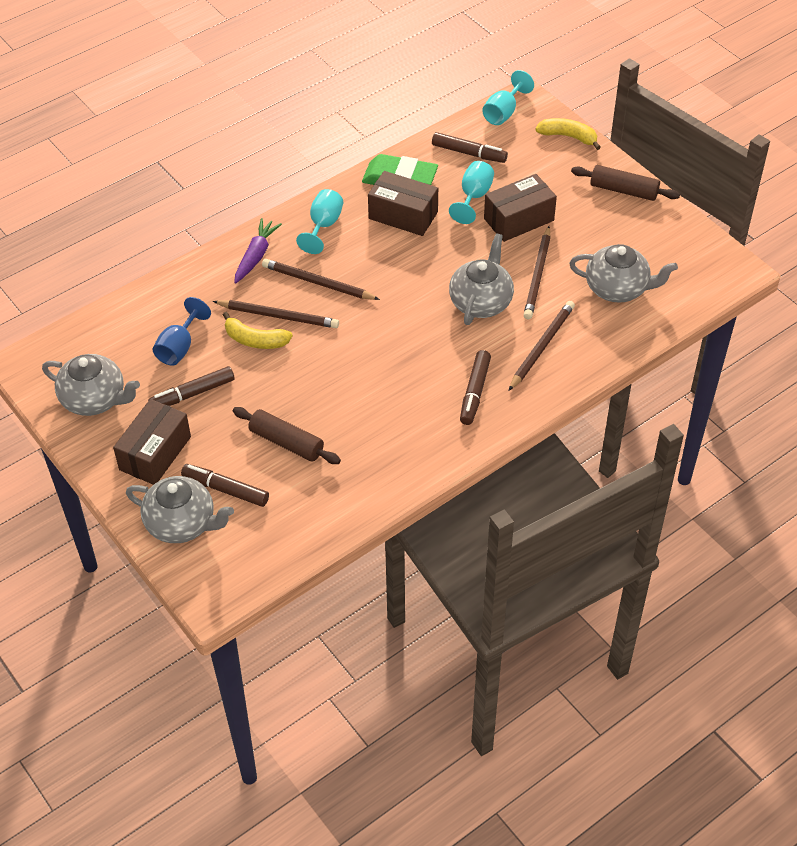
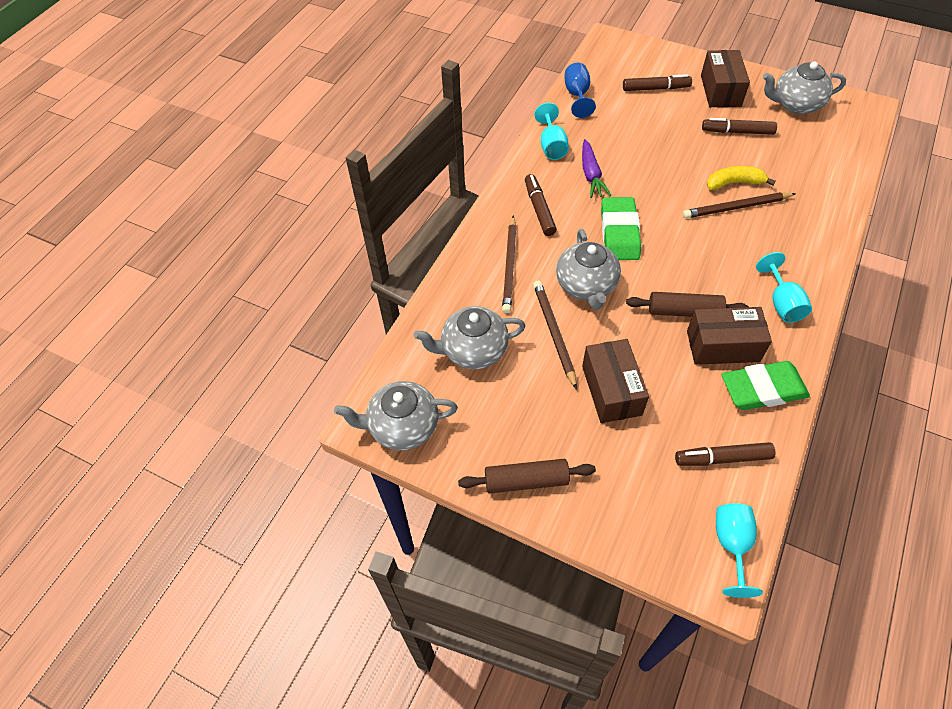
camera: 155 degrees right, 5 degrees up
(179, 347) = (781, 157): blue goblet -> blue goblet (577, 95)
(182, 524) = (663, 63): grey teapot -> grey teapot (402, 426)
(192, 393) = (737, 132): brown marker -> brown marker turned 120 degrees counterclockwise
(256, 256) = (806, 250): purple carrot -> purple carrot (591, 175)
(286, 442) = (644, 127): brown rolling pin -> brown rolling pin (684, 311)
(318, 283) = (733, 247): brown pencil -> none
(412, 336) = (619, 233): none -> green eraser
(474, 197) = (674, 399): turquoise goblet -> turquoise goblet (551, 146)
(518, 219) = (611, 390): brown box -> brown box turned 45 degrees counterclockwise
(568, 137) = (632, 539): yellow banana -> none

